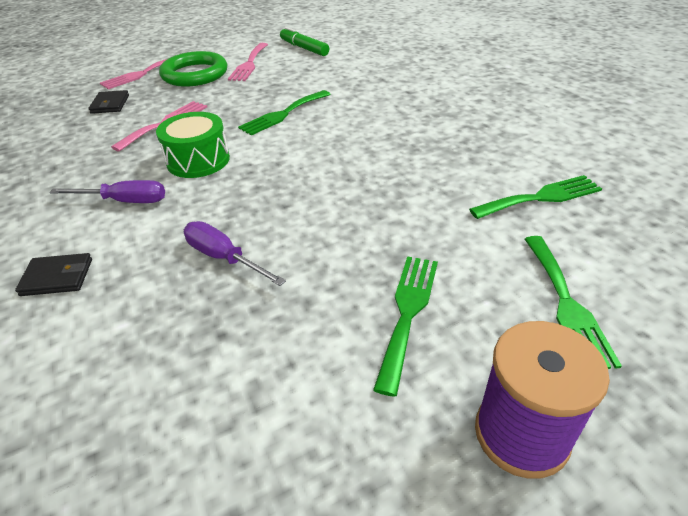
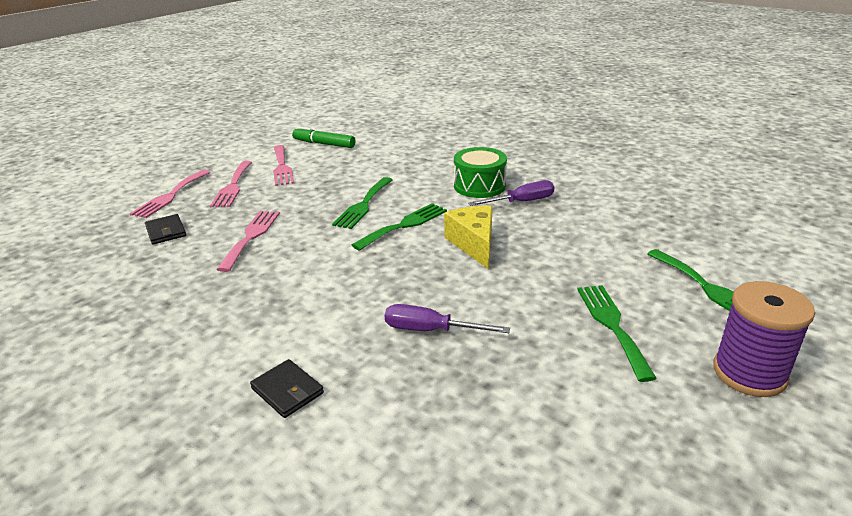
camera: 25 degrees left, 10 degrees down
(57, 277) = (287, 391): black wallet -> black wallet turned 75 degrees clockwise
(125, 201) = (284, 312): purple screwdriver -> purple screwdriver (521, 202)
(195, 74) = (233, 186): green ring -> pink fork
(198, 160) = (321, 261): green drum -> green drum (479, 186)
(347, 178) = (474, 244): none -> yellow cheese
(541, 197) = (632, 223): green fork -> green fork (404, 225)

